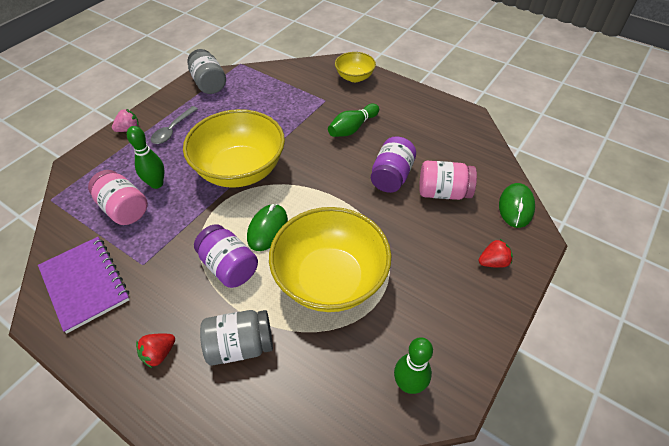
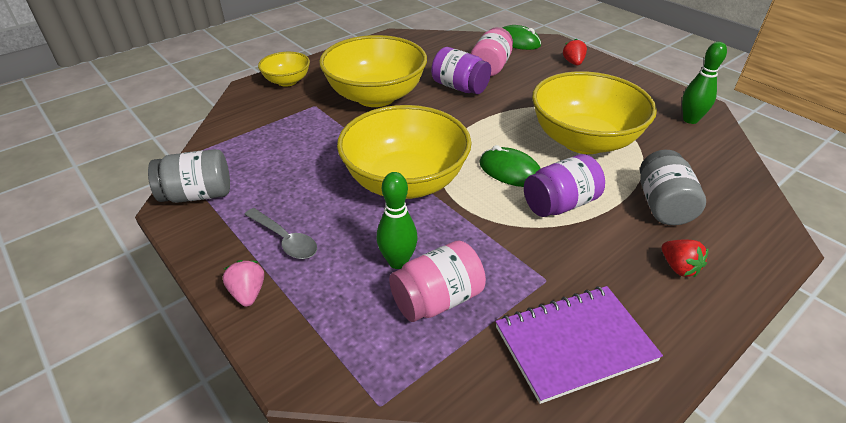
camera: 75 degrees left, 10 degrees down
(352, 128) = (376, 96): green bowling pin -> yellow bowl

